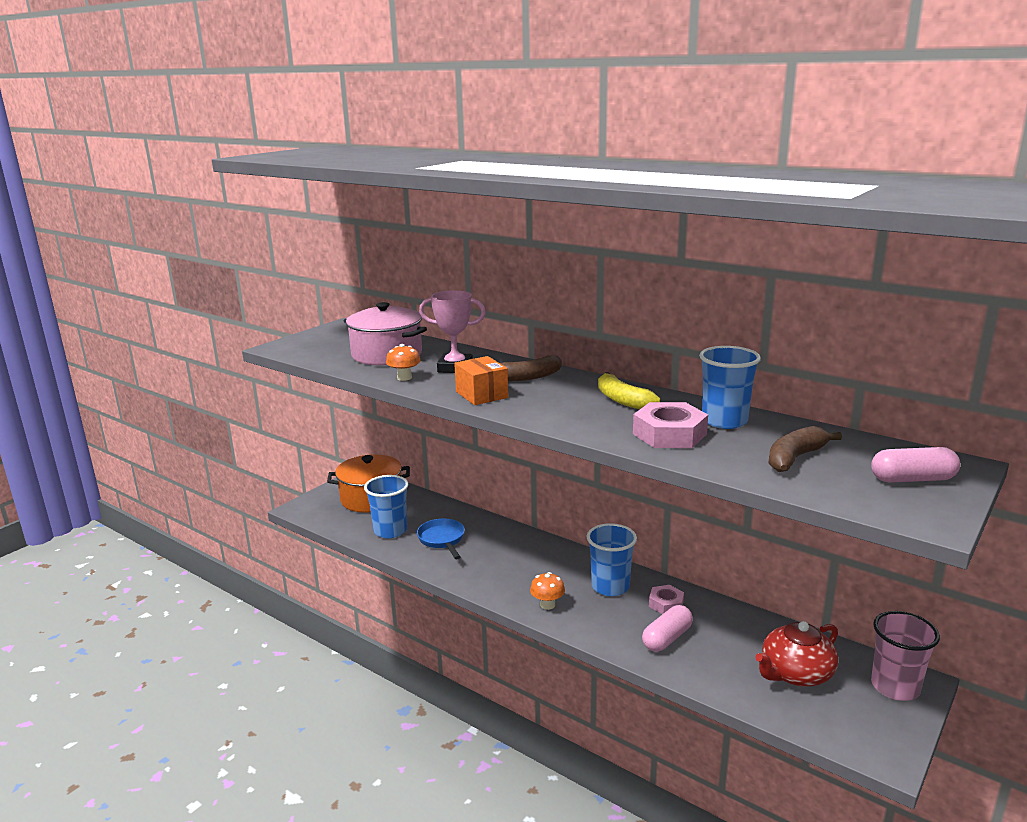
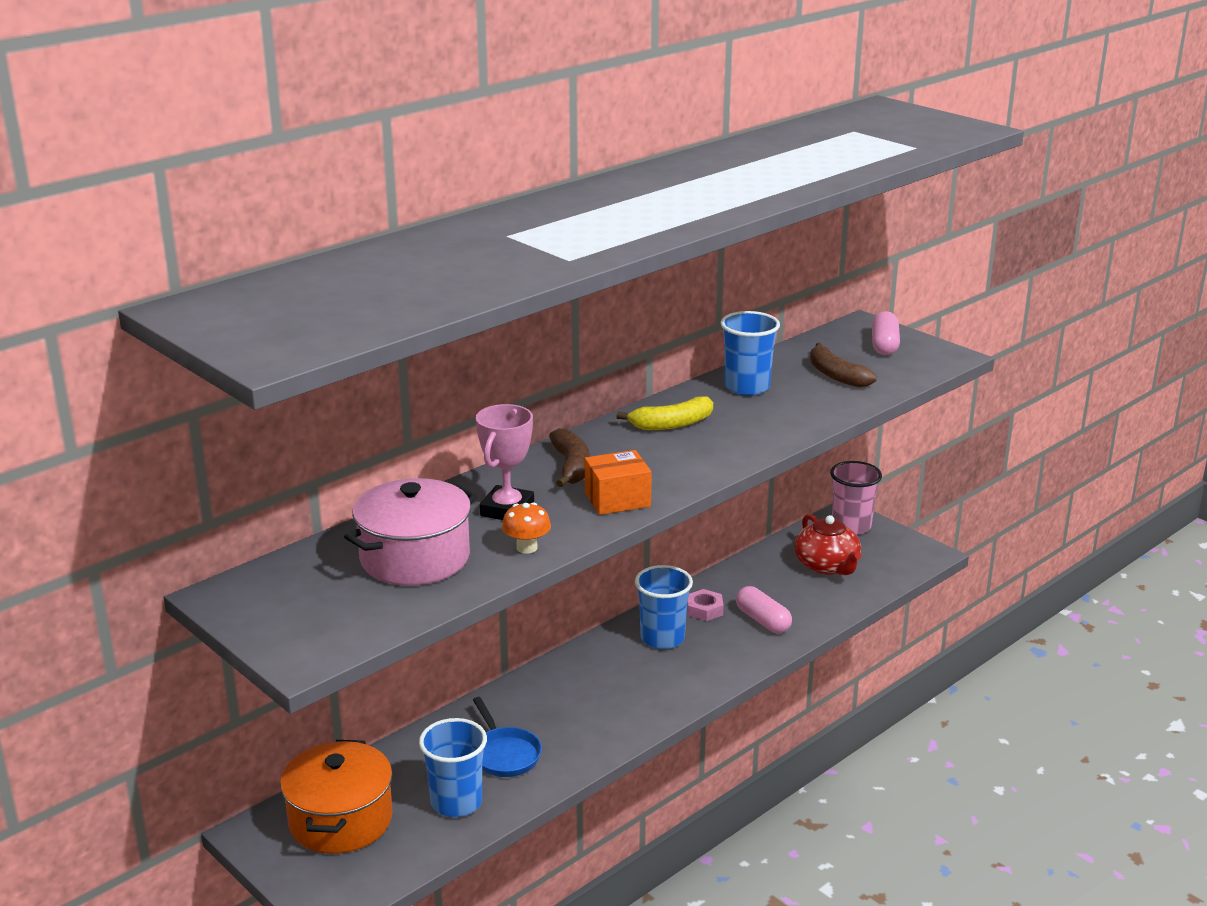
camera: 80 degrees left, 5 degrees up
(442, 540) = (504, 754): blue pan -> blue pan turned 105 degrees counterclockwise
(547, 605) = (684, 686): orange mushroom -> none
(669, 434) = (769, 416): pink nut -> none

